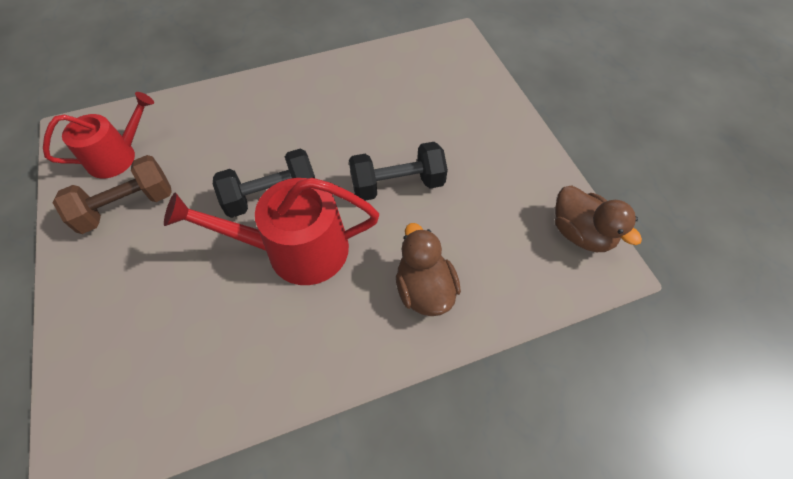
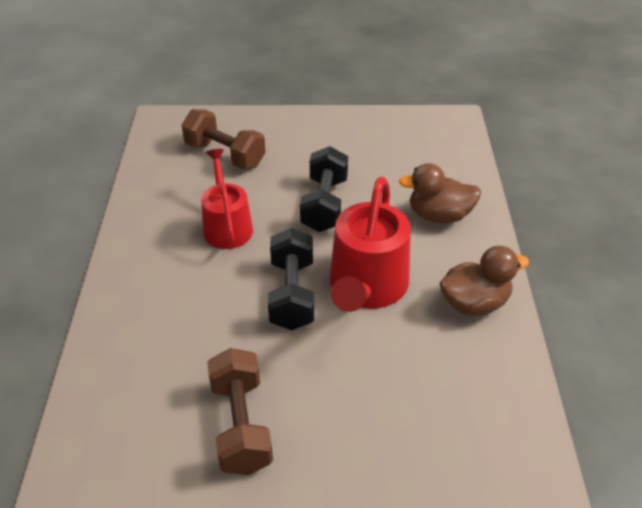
camera: 70 degrees left, 15 degrees down
(117, 156) = (150, 431): red watering can -> red watering can (227, 226)
(432, 92) = (225, 155): none -> brown dumbbell
(580, 233) = (421, 123): brown duck -> brown duck (474, 303)

